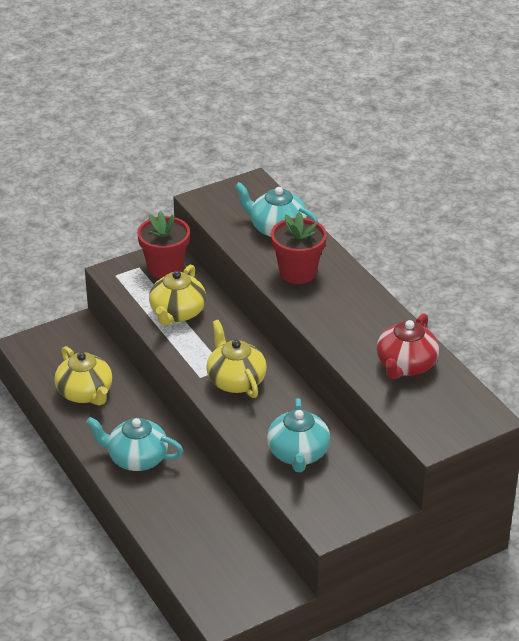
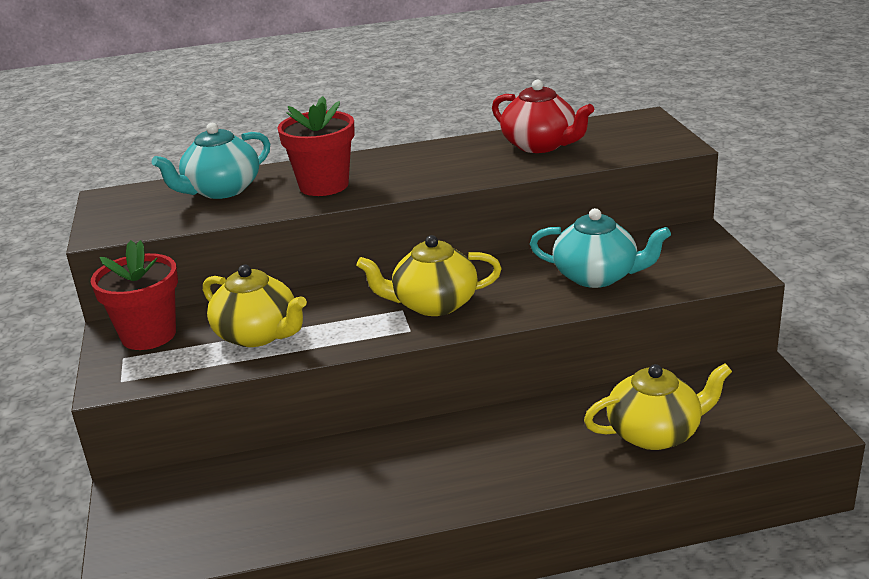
camera: 70 degrees left, 10 degrees down
(85, 393) = (296, 503): yellow teapot -> yellow teapot (655, 433)
(136, 458) = (473, 466): turquoise teapot -> none

